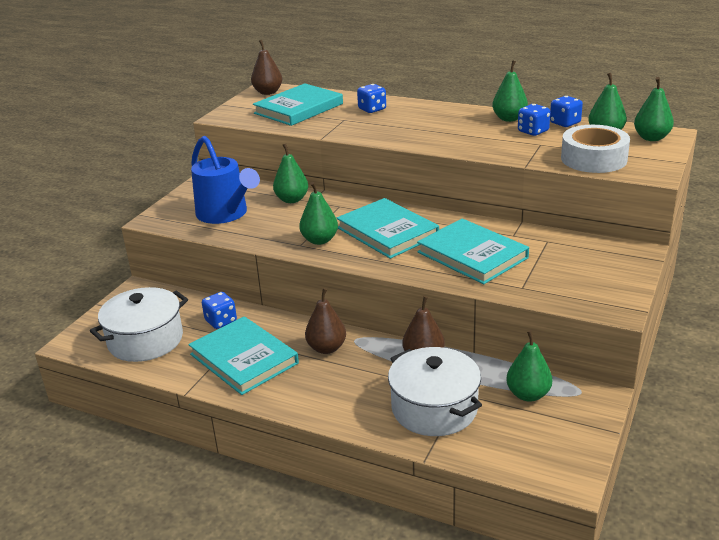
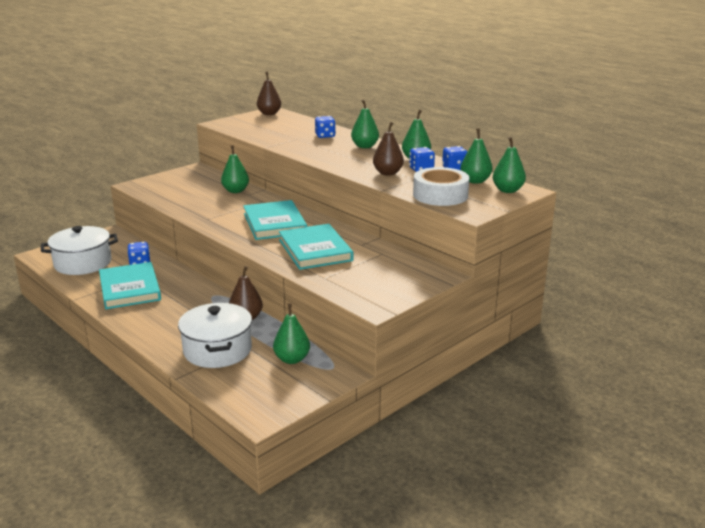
camera: 20 degrees right, 5 degrees down
(226, 214) = (182, 191): blue watering can -> none
(298, 108) = (275, 127): turquoise book -> none
(319, 240) = (223, 219): green pear -> green pear (365, 146)
(326, 348) = (188, 296): brown pear -> brown pear (388, 173)

